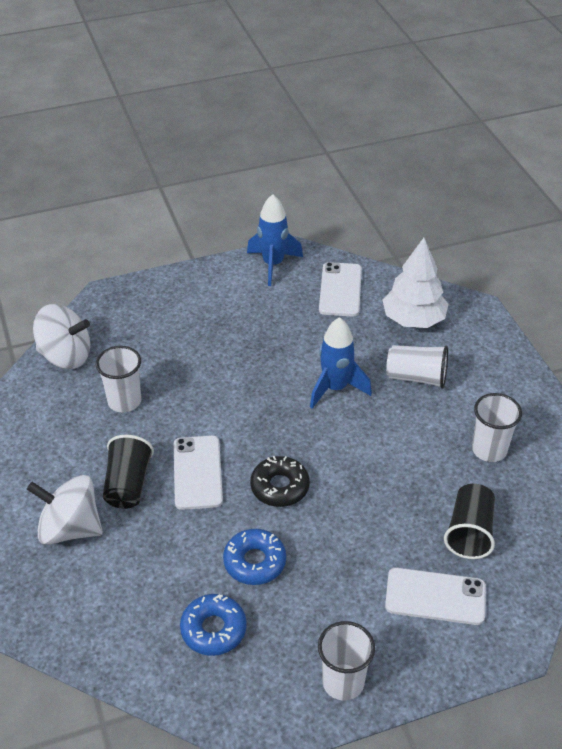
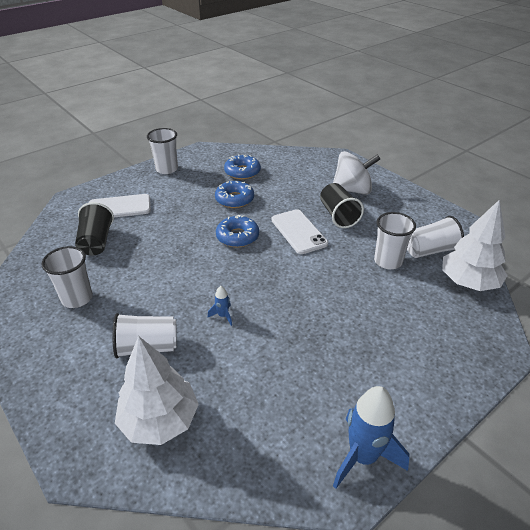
camera: 160 degrees right, 5 degrees down
(65, 356) = (468, 282): white spinning top -> white tree
(65, 401) = (430, 250): none -> white cup
(280, 487) = (237, 237): black donut -> blue donut
(335, 388) = (223, 316): blue rocket -> blue rocket, size x0.45
(340, 290) = (260, 440): white phone -> none

